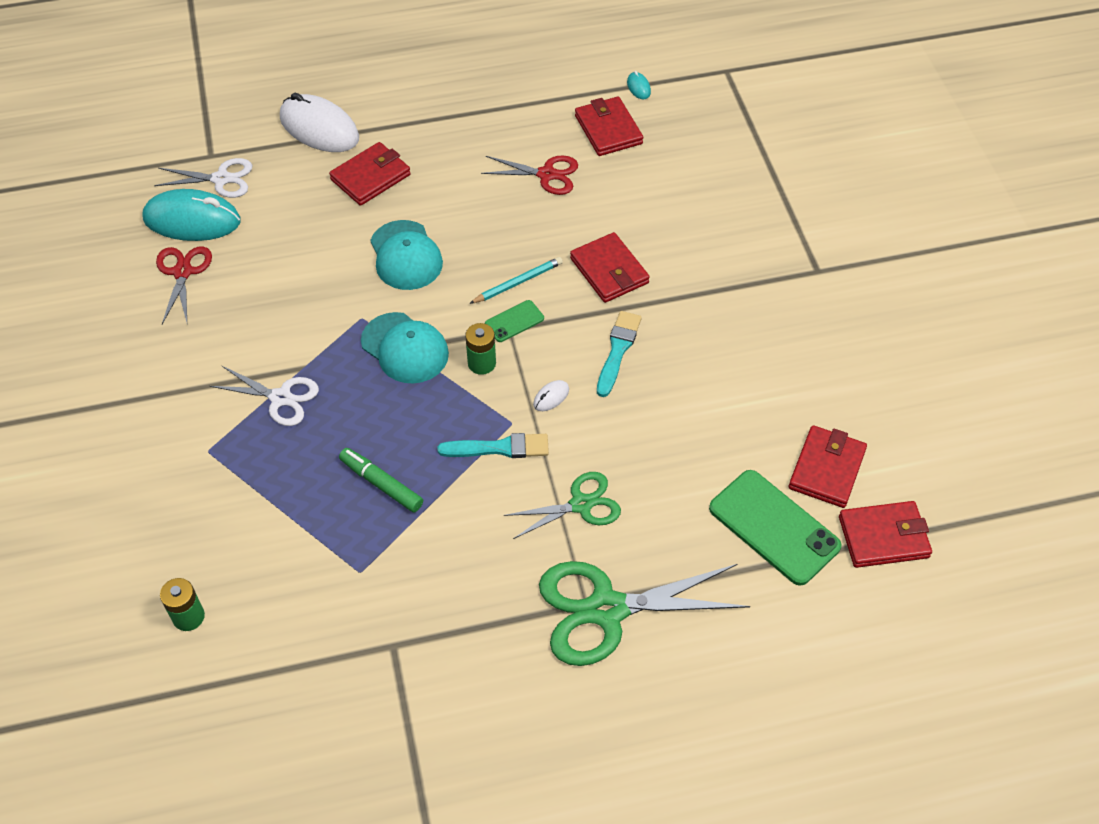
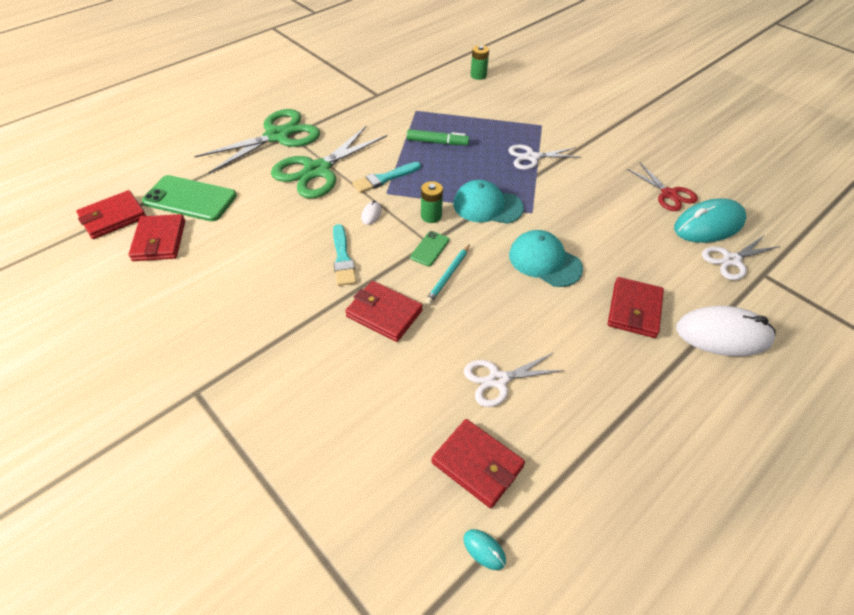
camera: 150 degrees right, 5 degrees down
(546, 174) = (498, 380): red scissors -> white scissors
(581, 504) = (317, 170): green scissors -> green scissors, size x1.73

